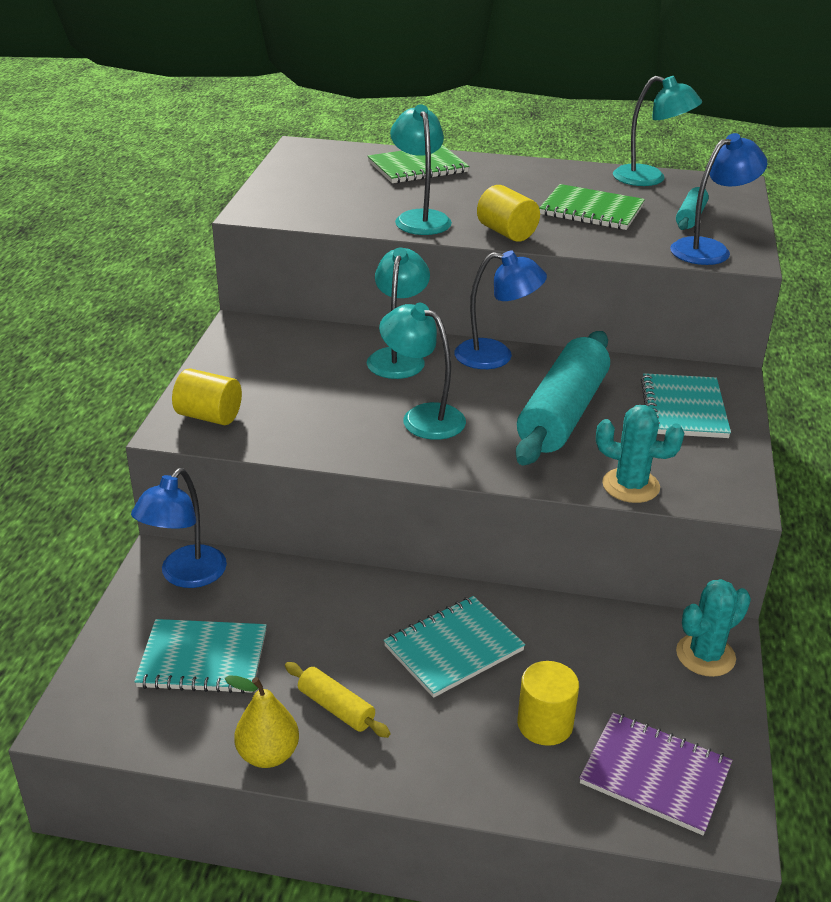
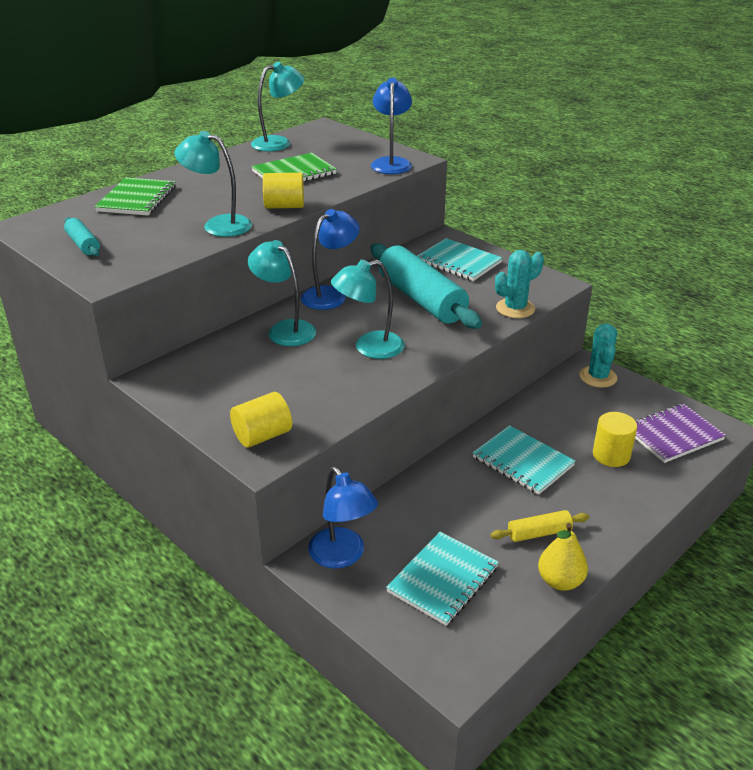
camera: 55 degrees left, 0 degrees up
(453, 648) = (523, 462): turquoise notebook -> turquoise notebook turned 45 degrees counterclockwise
(690, 217) = (345, 152): turquoise rolling pin -> turquoise rolling pin (83, 244)

